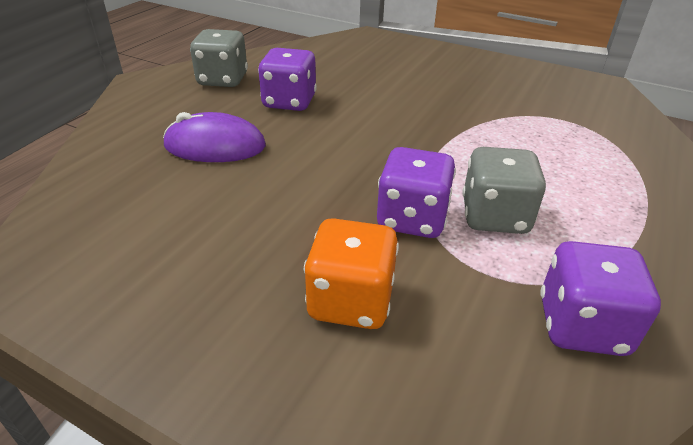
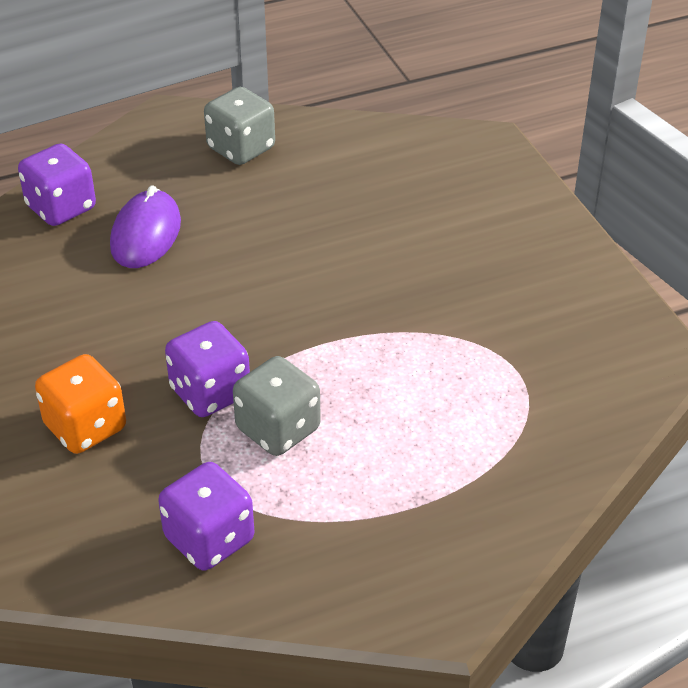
camera: 40 degrees right, 5 degrees up
(215, 146) = (146, 234): purple mouse -> purple mouse turned 60 degrees clockwise
(289, 102) = (269, 210): purple dice -> purple dice (61, 208)

